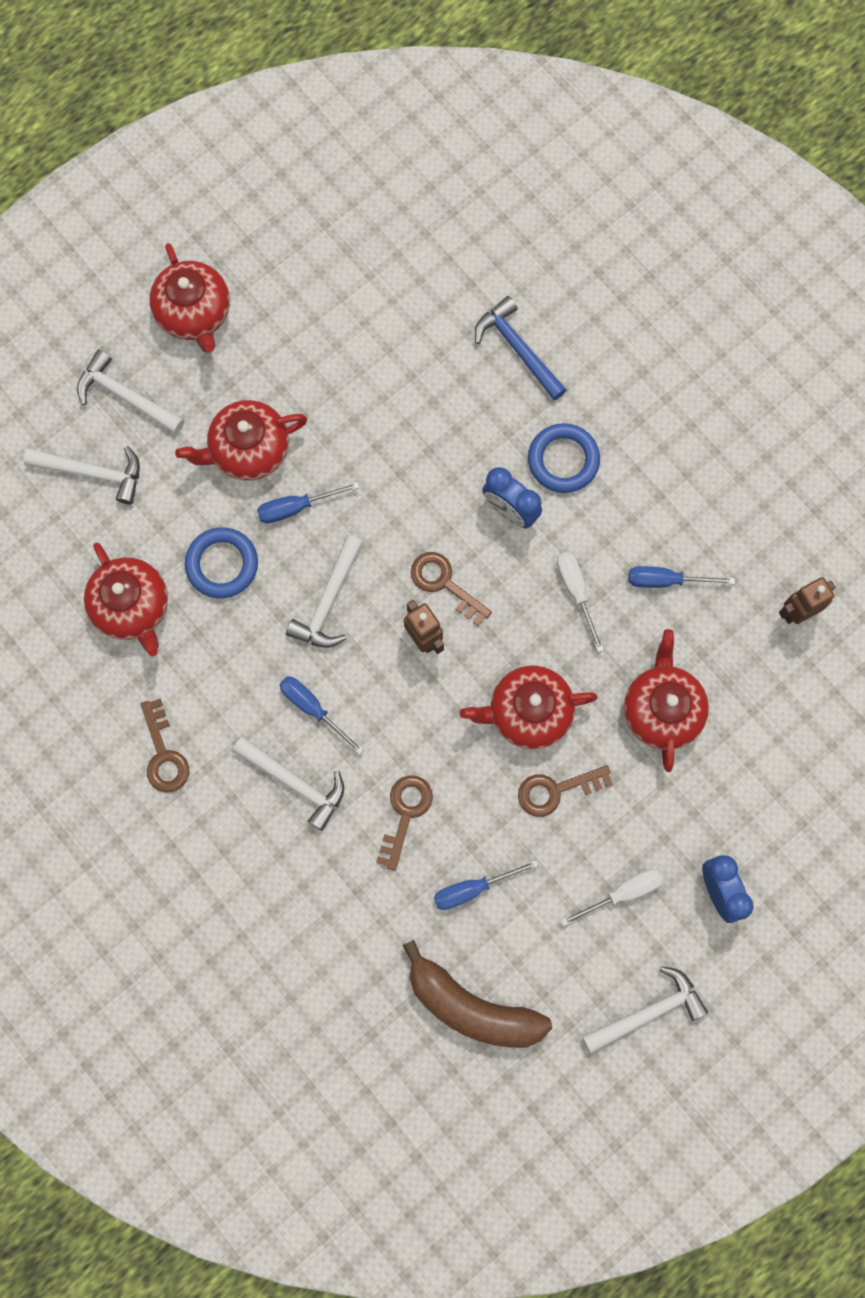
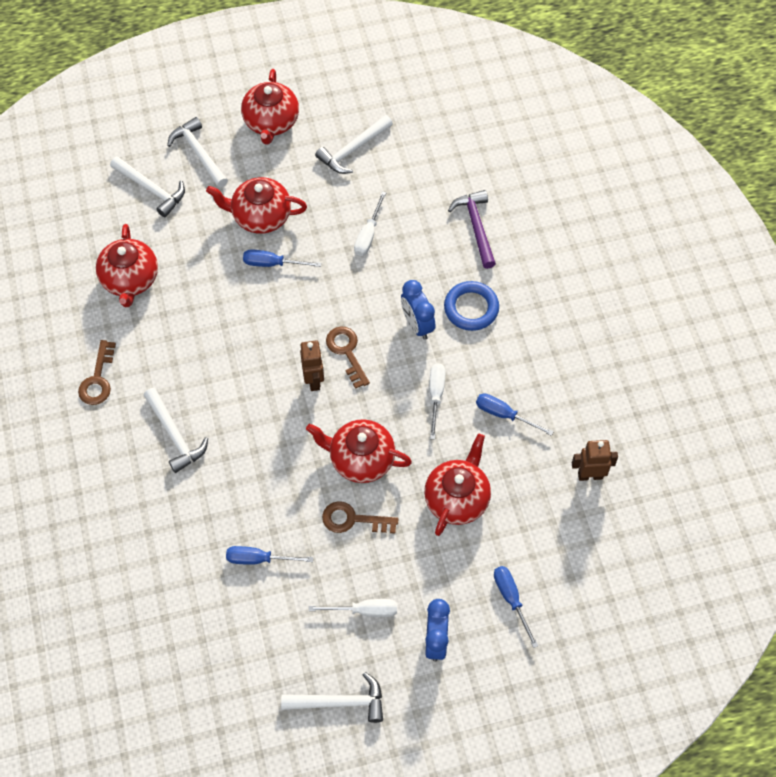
camera: 25 degrees right, 15 degrees down
(222, 564) = (203, 278): blue ring -> none
(313, 708) = (213, 393): blue screwdriver -> blue screwdriver (511, 599)
(328, 601) = (262, 330): white hammer -> white hammer (353, 150)
(393, 416) = (368, 234): none -> white screwdriver
(405, 814) = (239, 488): brown key -> none
(471, 1006) = (214, 639): brown banana -> none
(518, 349) = (476, 227): blue hammer -> purple hammer

